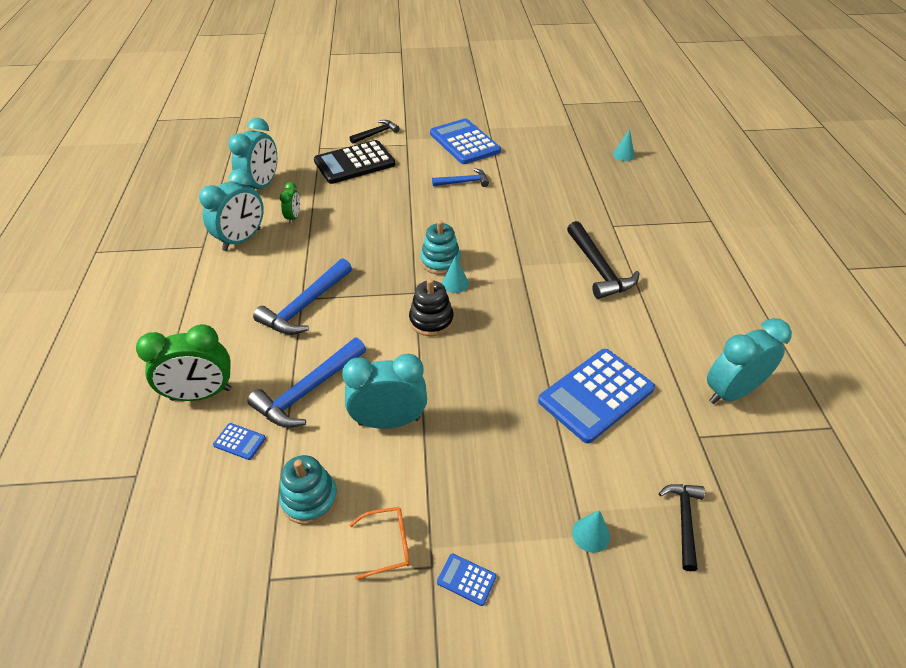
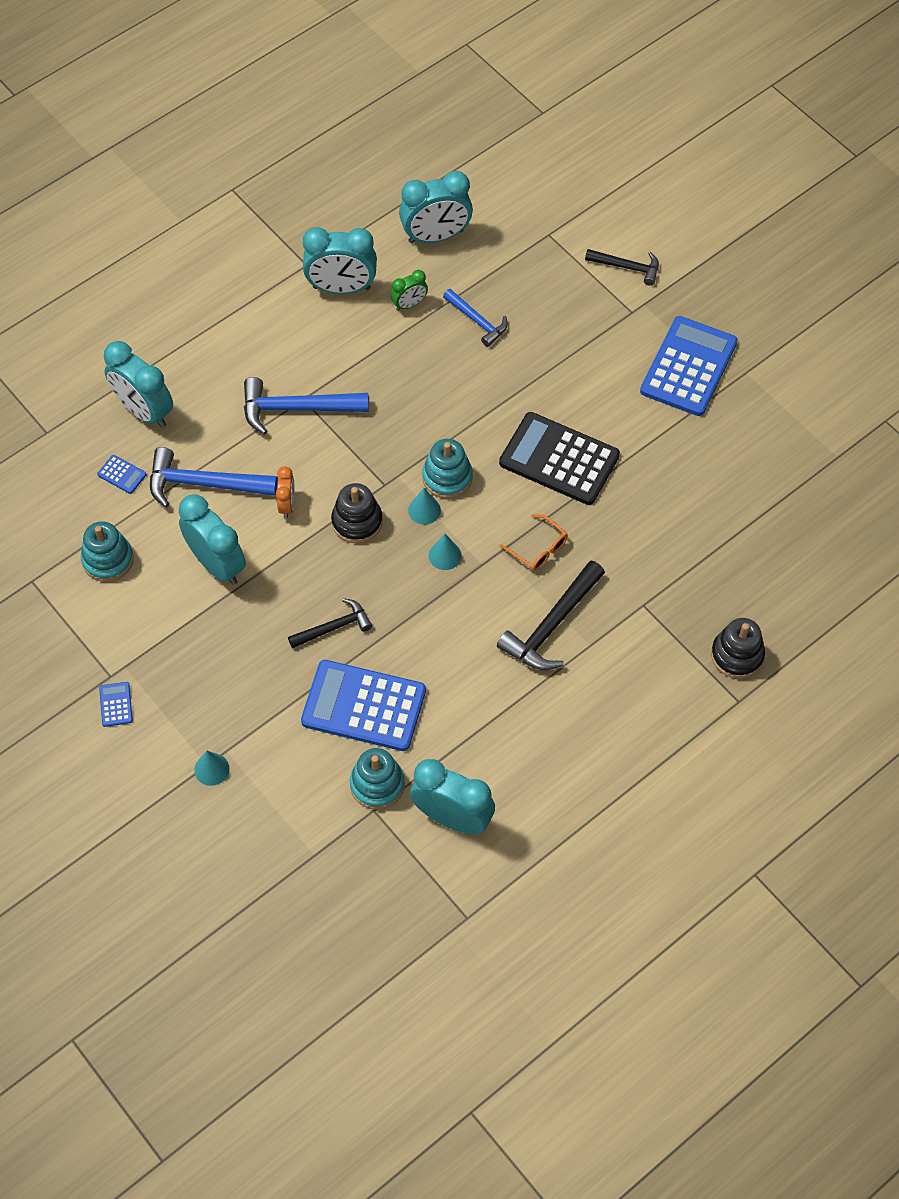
camera: 55 degrees right, 15 degrees up
(201, 394) = (144, 411): green clock -> turquoise clock
(239, 441) = (122, 474): blue calculator -> blue calculator turned 45 degrees counterclockwise
(354, 163) = (549, 288): black calculator -> black calculator (559, 459)
(379, 351) = (287, 505): none -> orange clock
(388, 544) = (107, 636): orange glasses -> orange glasses (538, 549)
(464, 182) = (604, 415): blue hammer -> blue hammer (477, 321)
(623, 155) = (811, 549): turquoise cone -> turquoise cone (445, 555)
(675, 422) = (377, 784): none -> turquoise stacking toy
(677, 208) = (737, 655): none -> black stacking toy
(684, 520) = (272, 831): black hammer -> black hammer (334, 627)

